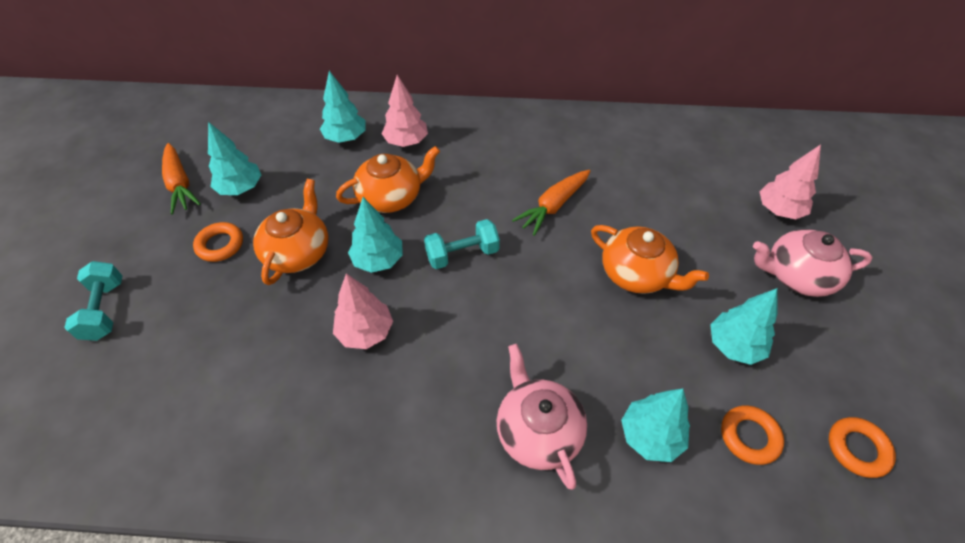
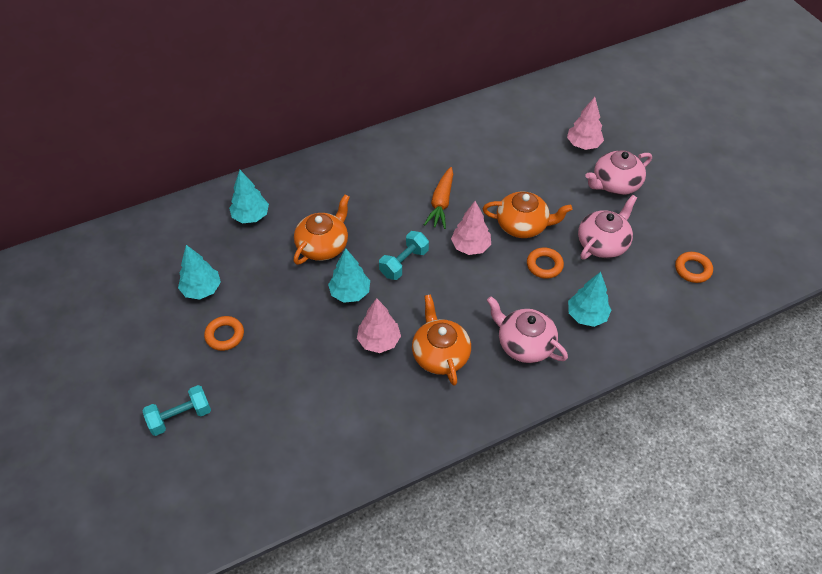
camera: 30 degrees left, 0 degrees up
(105, 310) = (180, 417): turquoise dumbbell -> turquoise dumbbell turned 75 degrees counterclockwise
(180, 184) = (148, 308): orange carrot -> none
(298, 252) = (288, 314): orange teapot -> orange teapot (440, 354)
(406, 142) = (301, 200): pink tree -> pink tree (470, 247)
(734, 346) = (603, 243): turquoise tree -> pink teapot
(749, 436) = (637, 290): orange ring -> orange ring (544, 265)

